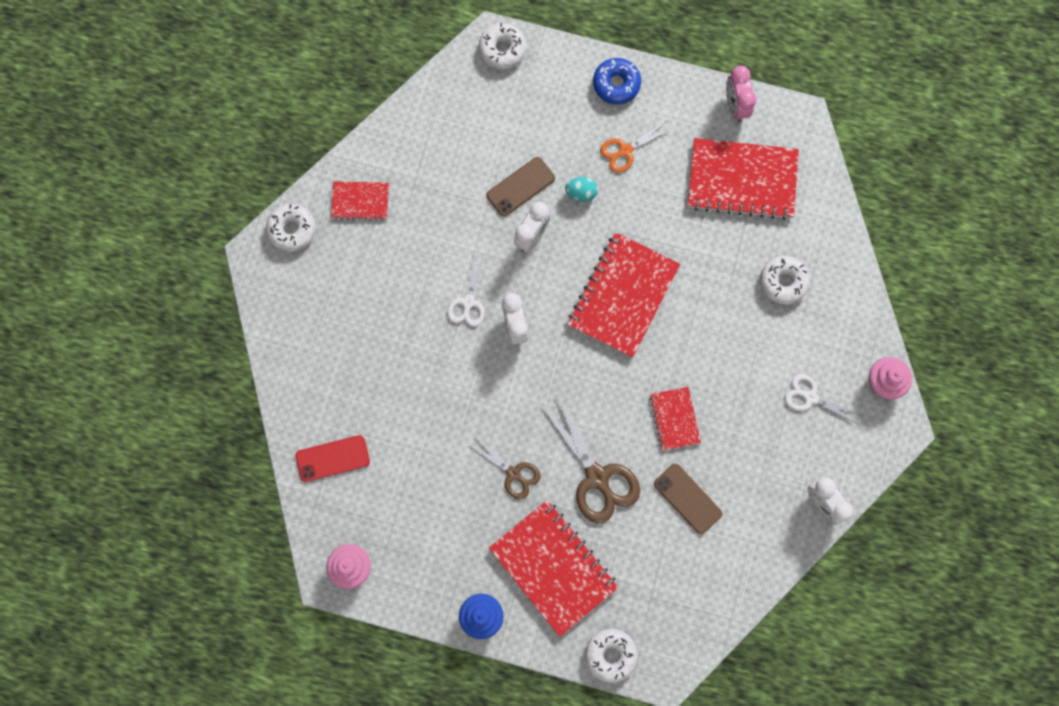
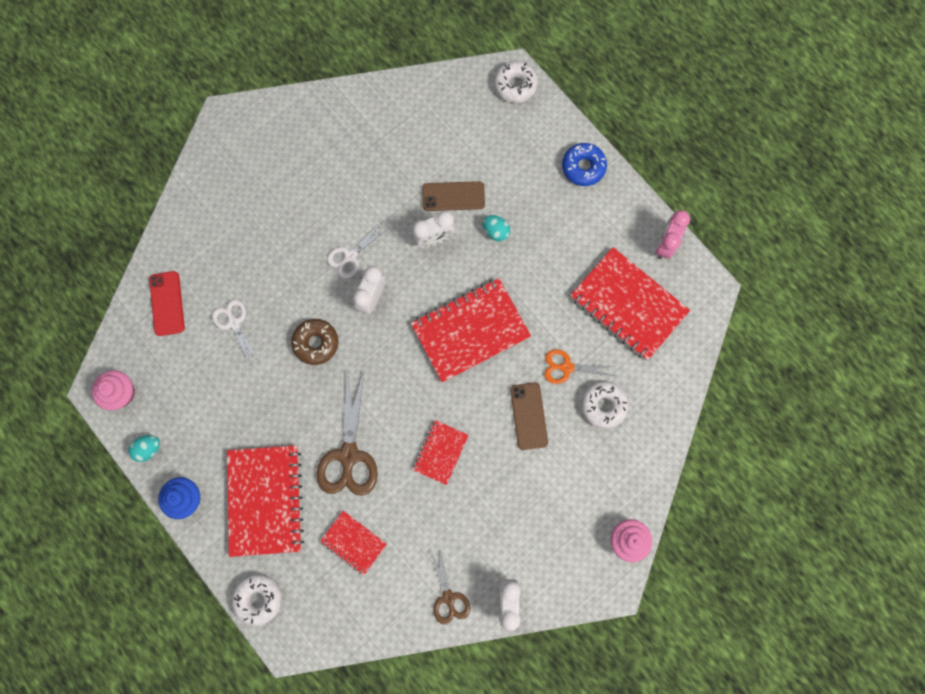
camera: 35 degrees right, 0 degrees up
(292, 230) = (263, 117): white donut -> none
(332, 458) = (167, 303): red phone -> red phone turned 60 degrees clockwise
(360, 201) = (327, 129): red notebook -> red notebook (353, 542)
(415, 597) = (148, 448): none -> turquoise egg
(495, 400) = (316, 343): none -> brown donut
(513, 473) = (289, 408): brown scissors -> brown scissors (448, 597)
(625, 150) = (553, 222): orange scissors -> orange scissors (566, 367)
(687, 498) = (405, 521): brown phone -> brown phone (529, 416)
(810, 397) = (559, 510): white scissors -> white scissors (234, 323)

